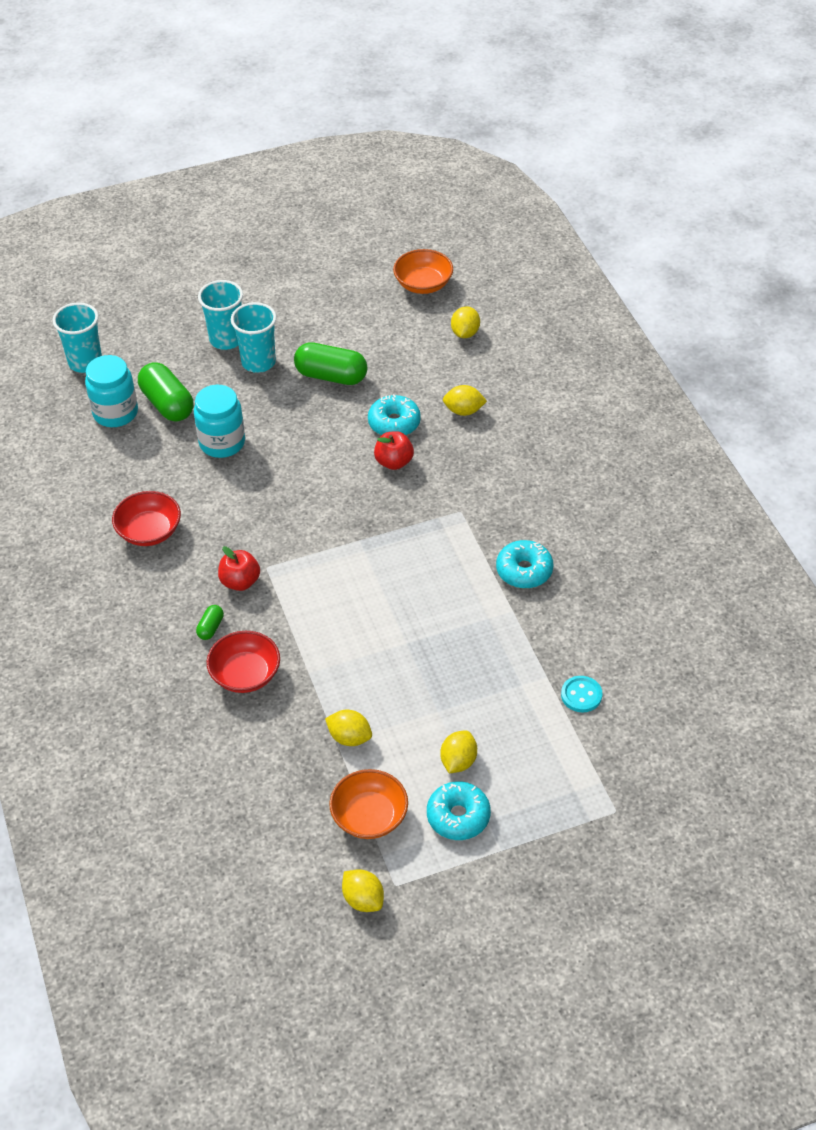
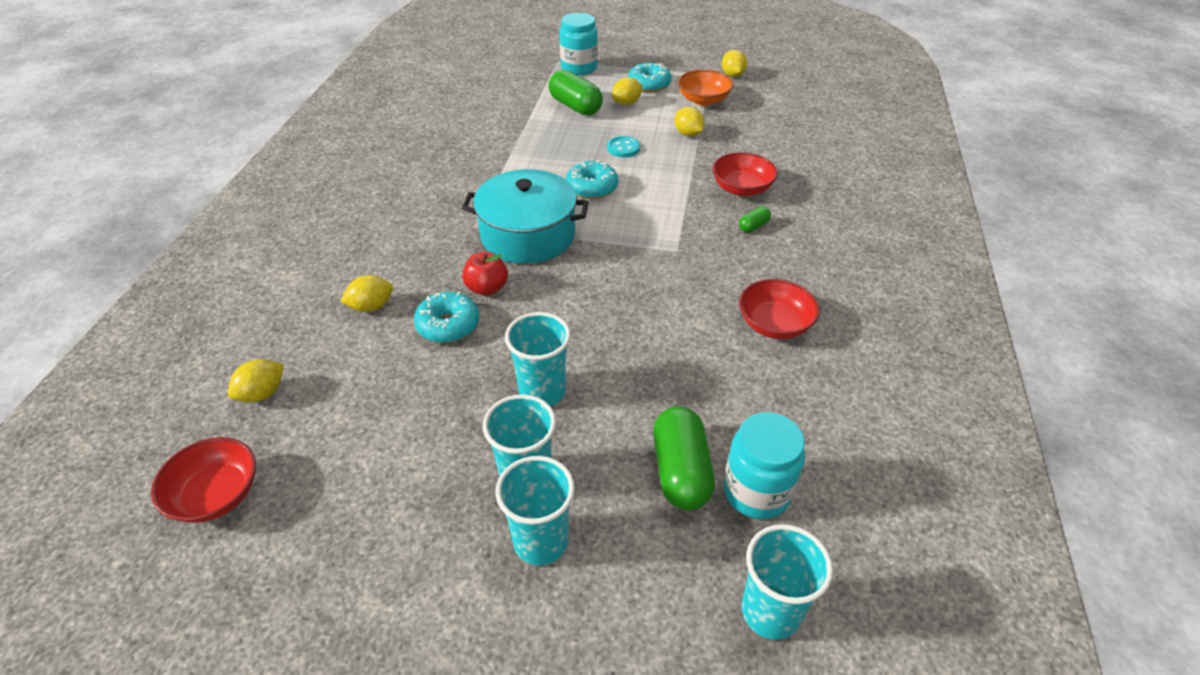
camera: 150 degrees left, 5 degrees down
(222, 443) = (643, 386): turquoise jar -> turquoise jar (579, 68)
(240, 582) = (707, 248): red apple -> none
(288, 410) = (542, 391): none -> turquoise cup
(331, 376) = (458, 412): green capsule -> green capsule (575, 106)
(406, 524) = (528, 235): none -> turquoise pot
(423, 284) = (216, 495): orange bowl -> red bowl
(464, 411) = (371, 307): yellow lemon -> yellow lemon turned 60 degrees counterclockwise
(524, 571) = (474, 172): turquoise donut -> turquoise donut (592, 188)
(581, 695) = (518, 104): turquoise button -> turquoise button (623, 148)

